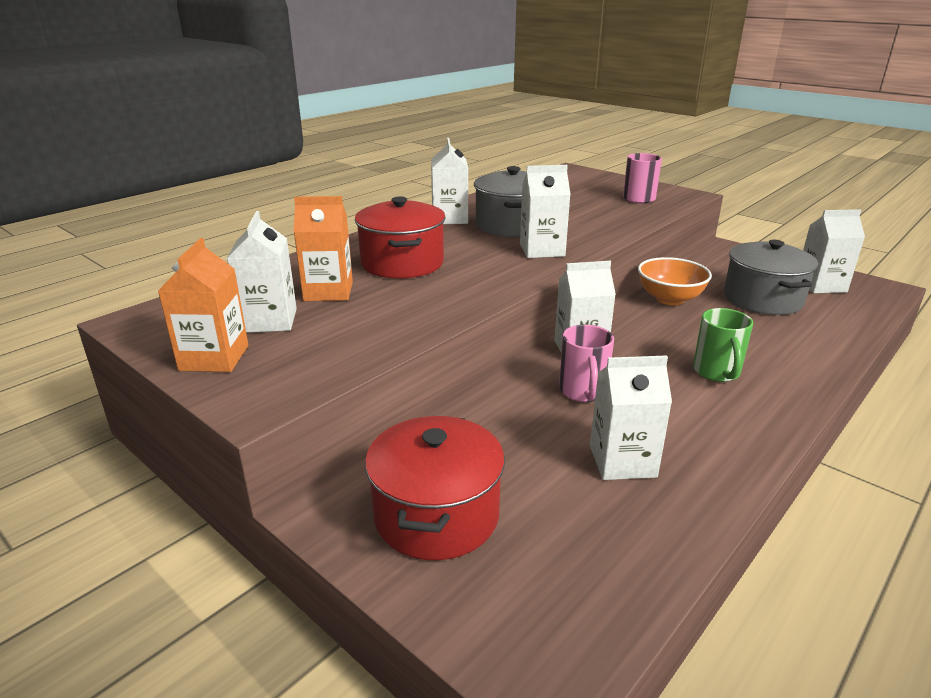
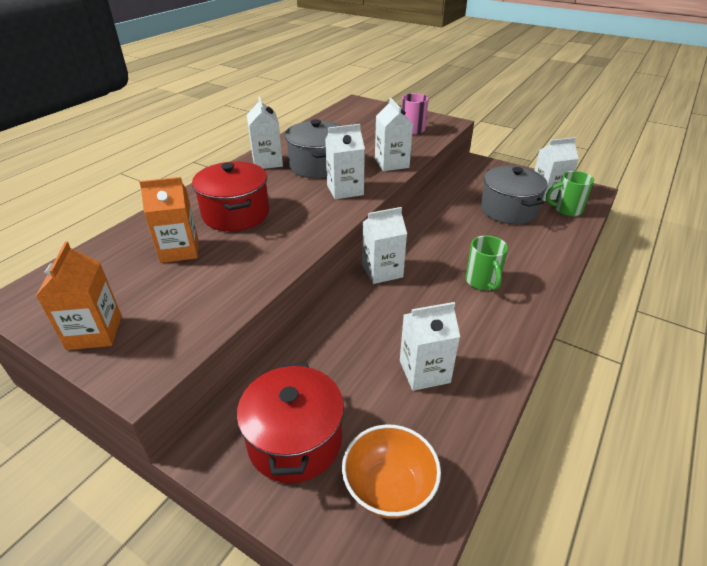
camera: 10 degrees left, 10 degrees up
(269, 320) = (135, 287): white carton -> white carton (391, 163)
(583, 392) = (389, 311): pink mug -> none
(669, 299) = (442, 216): orange bowl -> orange bowl (389, 488)
(846, 305) = (566, 210): none -> green mug

